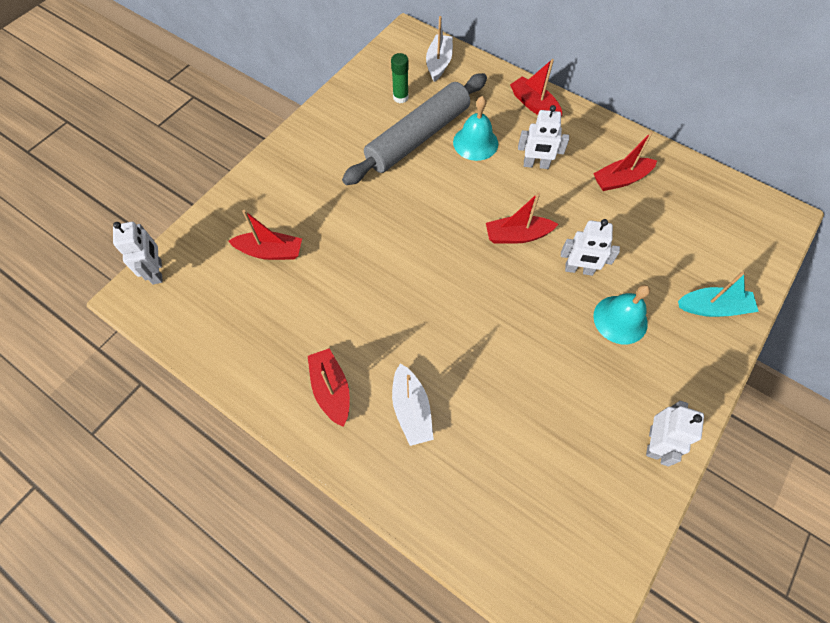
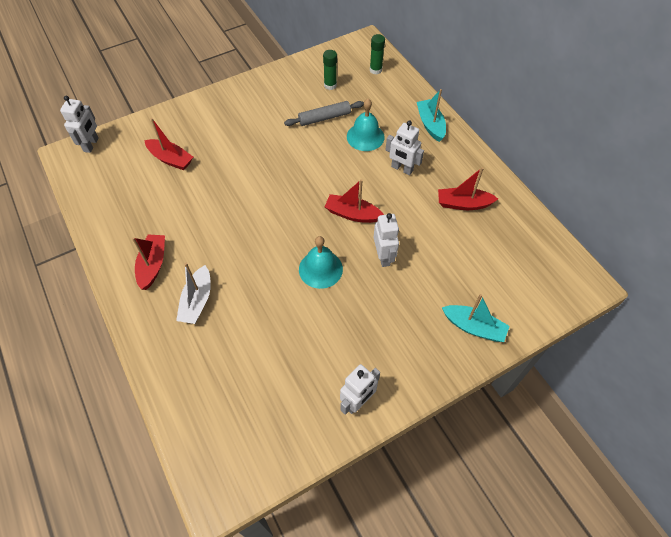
camera: 25 degrees right, 5 degrees down
(418, 137) = (324, 118): grey rolling pin -> grey rolling pin, size x0.52
(439, 63) = (375, 70): white boat -> green glue stick
(534, 105) = (430, 124): red boat -> turquoise boat
(579, 270) = (383, 256): white robot -> white robot turned 135 degrees counterclockwise
(620, 319) = (391, 304): turquoise bell -> turquoise bell (320, 269)

